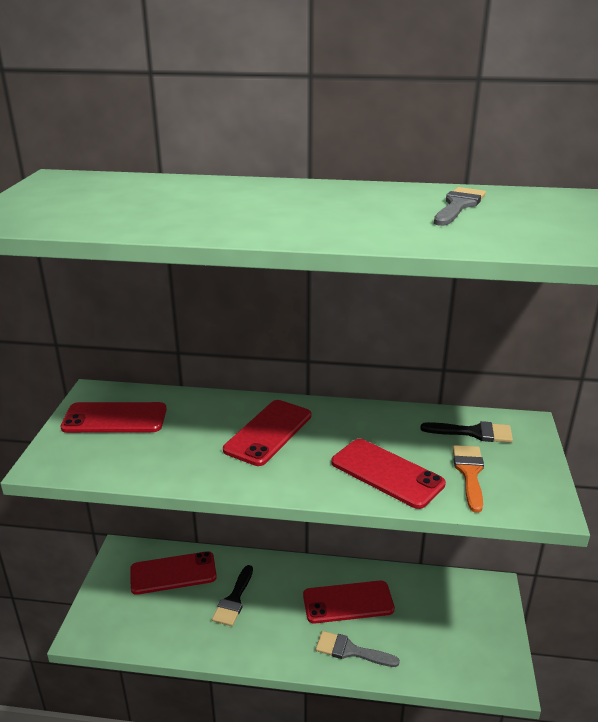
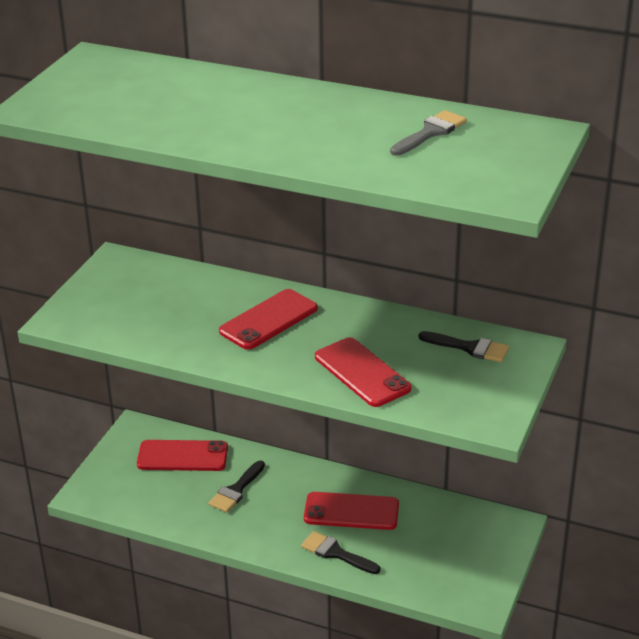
camera: 15 degrees right, 5 degrees up
(115, 418) = (129, 287): red phone -> none
(350, 651) = (336, 553): grey brush -> black brush
(469, 473) = (440, 384): orange brush -> none

